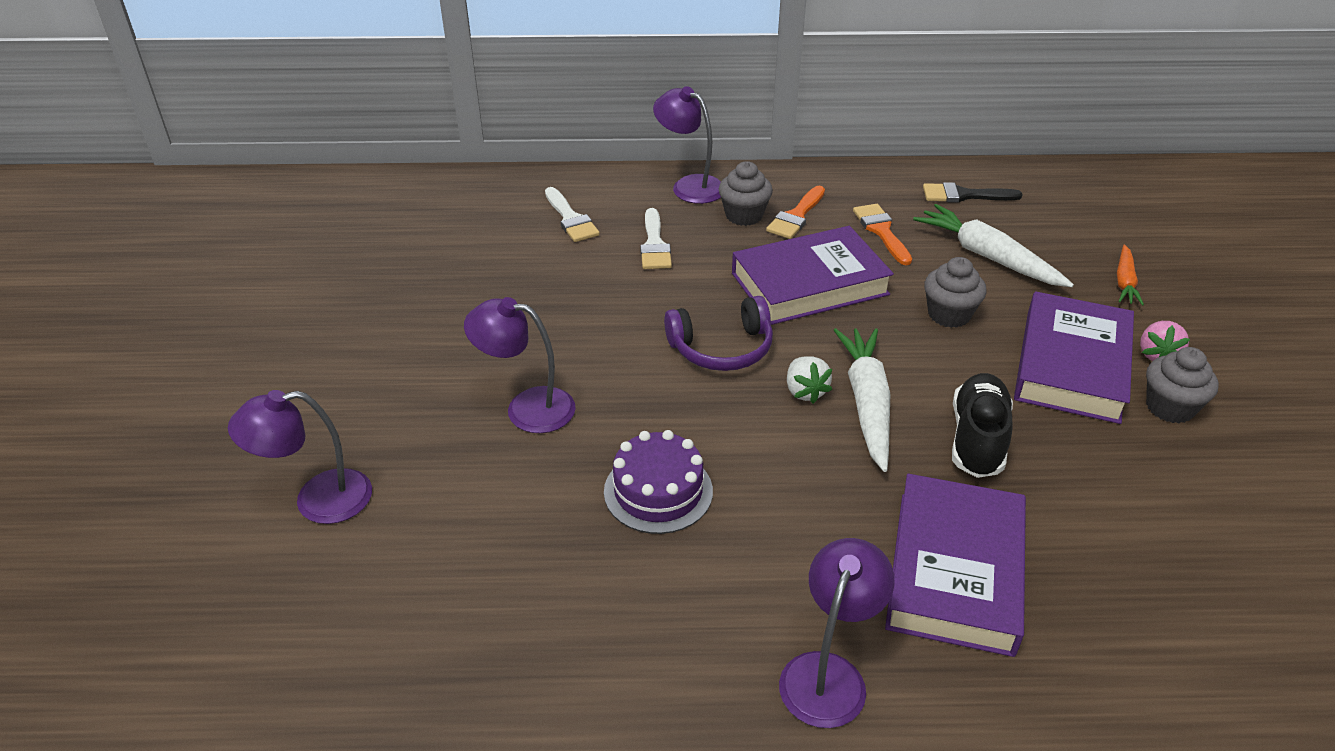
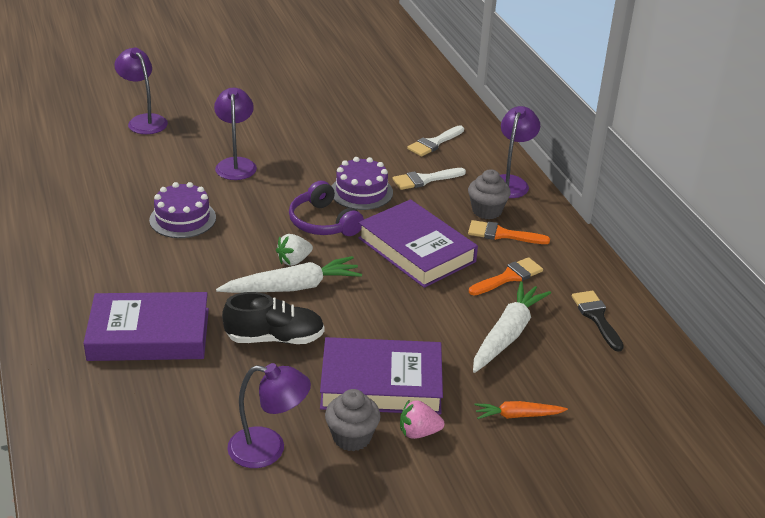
camera: 70 degrees right, 5 degrees down
(660, 301) = (361, 192): none -> purple cake
(828, 674) = (62, 293): purple lamp -> purple lamp (268, 449)
(949, 314) = (414, 318): grey cupcake -> none

